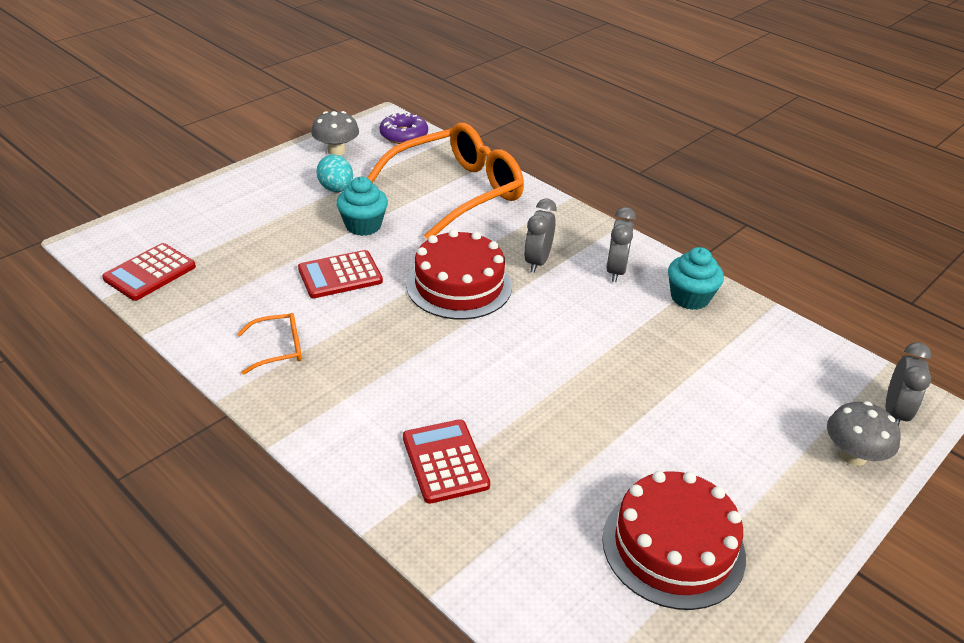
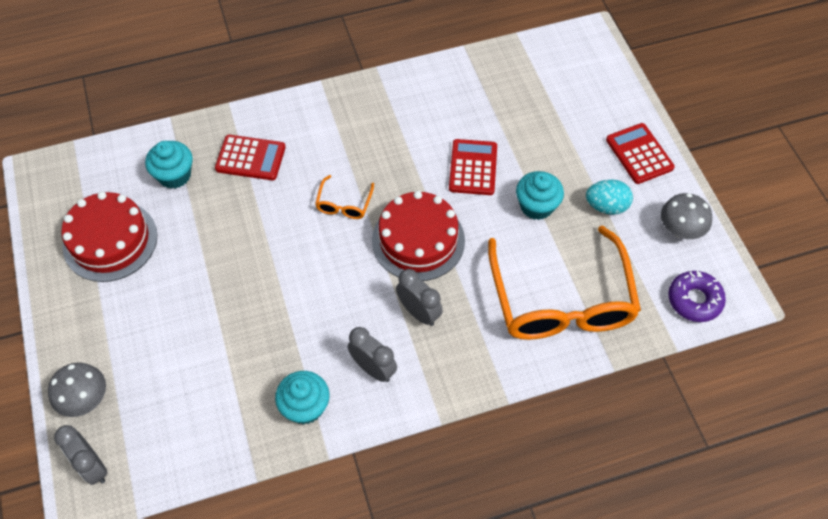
camera: 120 degrees right, 20 degrees up
(150, 273) = (534, 60): red calculator -> red calculator (639, 154)
(278, 349) = (407, 108): orange glasses -> orange glasses (344, 204)
(527, 530) = (174, 175): none -> turquoise cupcake

